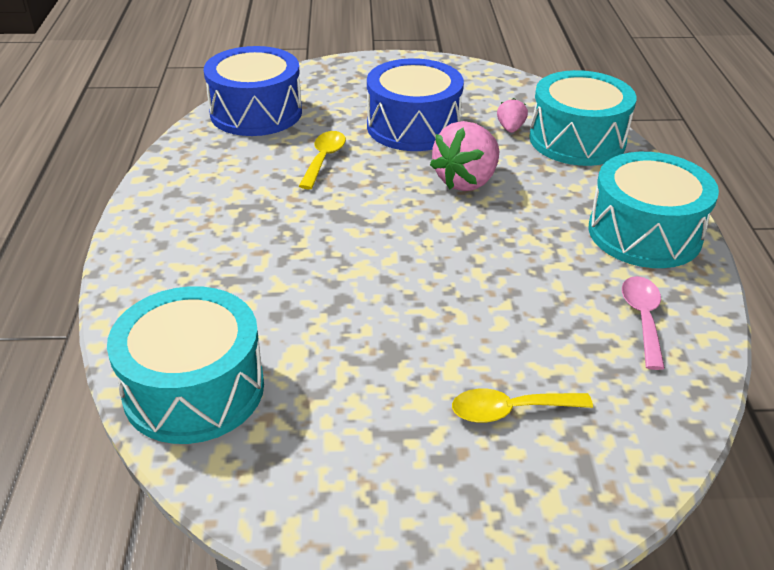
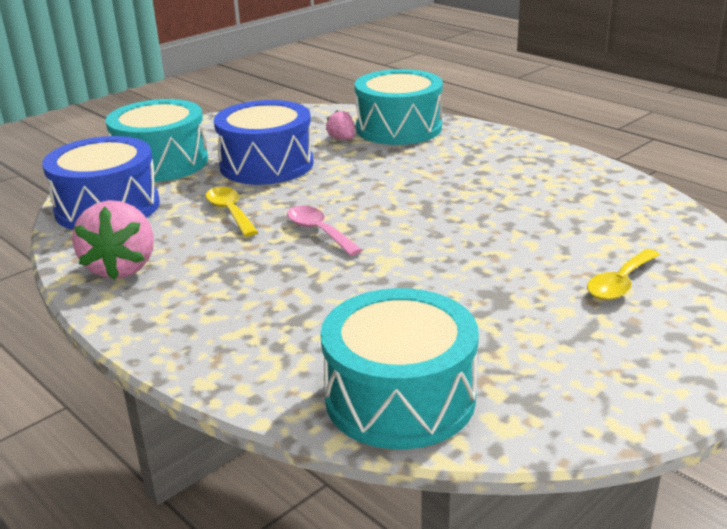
camera: 40 degrees left, 10 degrees down
(466, 181) = (366, 179): pink strawberry -> pink strawberry (122, 268)
(642, 318) = (602, 200): pink spoon -> pink spoon (318, 231)
(644, 233) = (527, 159): turquoise drum -> turquoise drum (161, 163)

